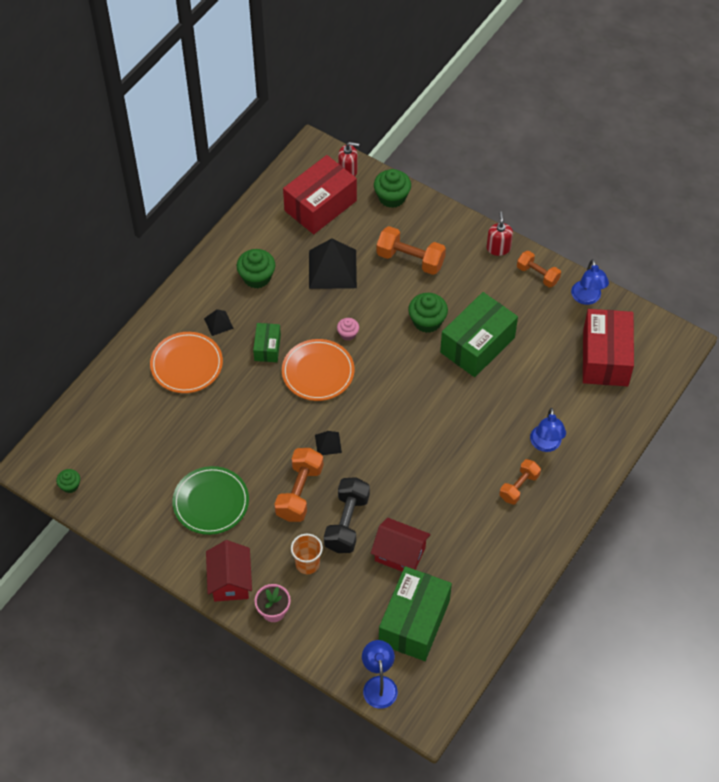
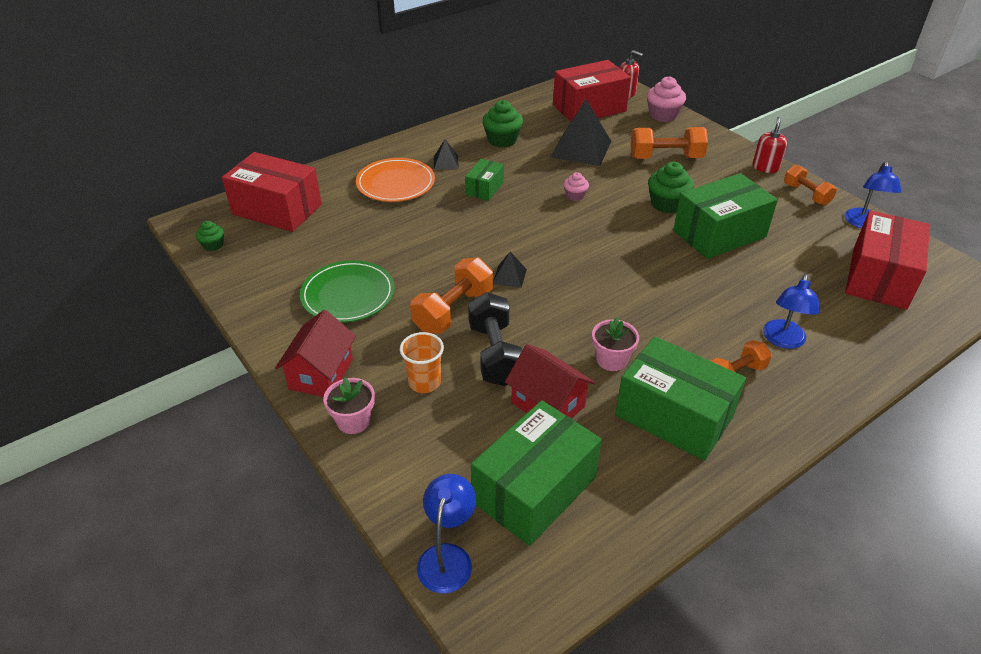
camera: 20 degrees right, 15 degrees down
(99, 428) = (277, 209): none -> red box
(318, 372) = (528, 217): orange plate -> none
(347, 523) = (495, 354): black dumbbell -> black dumbbell turned 45 degrees counterclockwise
(392, 197) = (663, 115): green cupcake -> pink cupcake
(410, 259) = (666, 157): orange dumbbell -> orange dumbbell turned 45 degrees counterclockwise
(431, 501) = (611, 360): none -> pink flower pot
(486, 536) = (674, 416): none -> green box

